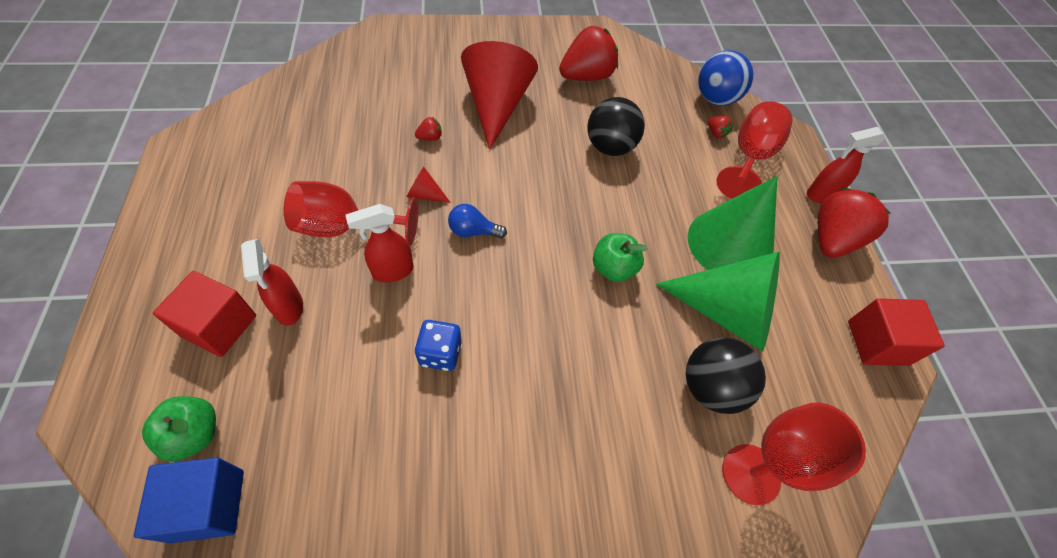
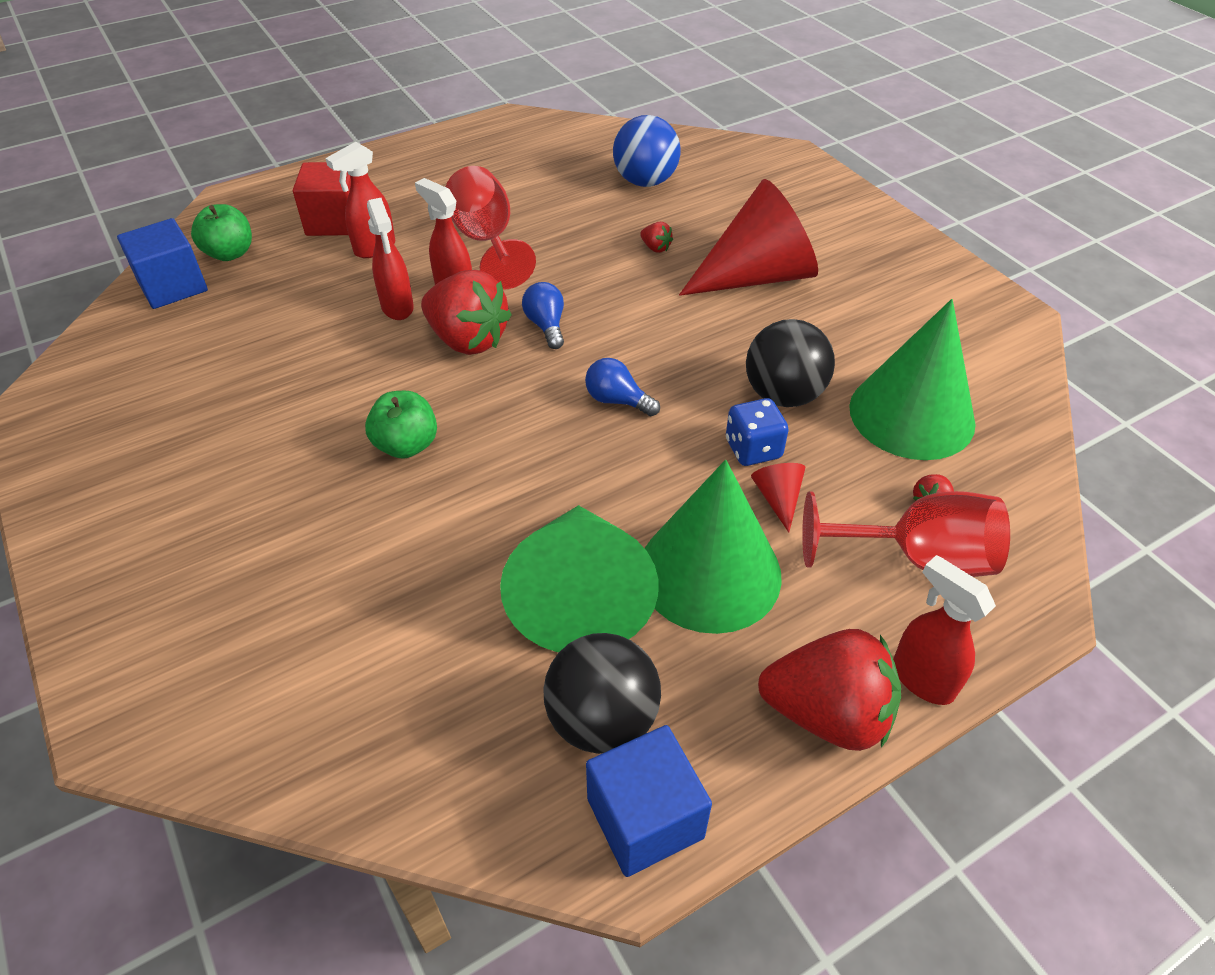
camera: 70 degrees right, 10 degrees down
(386, 317) = (397, 308): none -> red spray bottle
(425, 194) = (570, 274): red cone -> red cone (778, 499)
(440, 353) = (375, 358): blue dice -> blue dice (753, 449)
(572, 225) = (617, 400): none -> blue light bulb
(586, 76) = (899, 332): red strawberry -> red strawberry (468, 340)
(613, 268) = (575, 458): green apple -> green apple (406, 445)
(652, 106) = (911, 414): none -> green cone
(711, 387) = (448, 605): black ball -> black ball (602, 719)
(715, 99) = (1011, 483): blue ball -> blue ball (645, 182)
(751, 474) = (339, 677): red goblet -> none
(877, 343) = (645, 818): red cube -> blue cube

